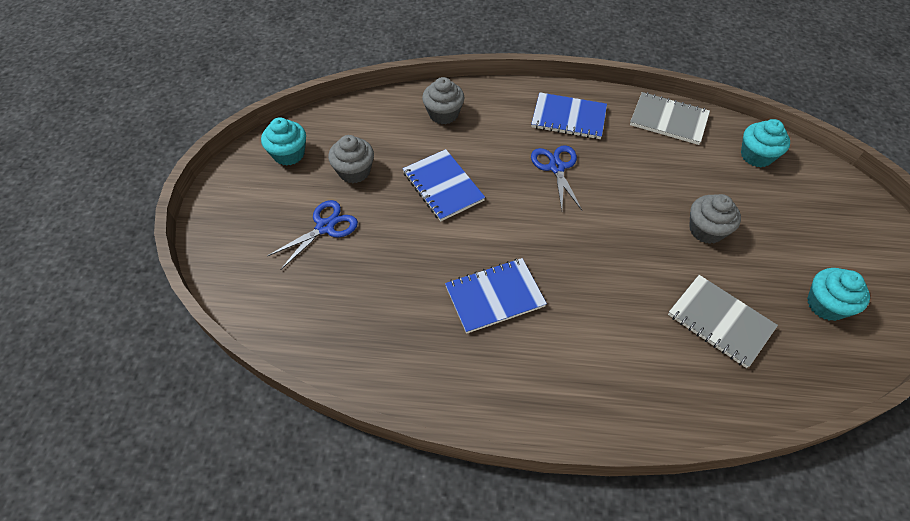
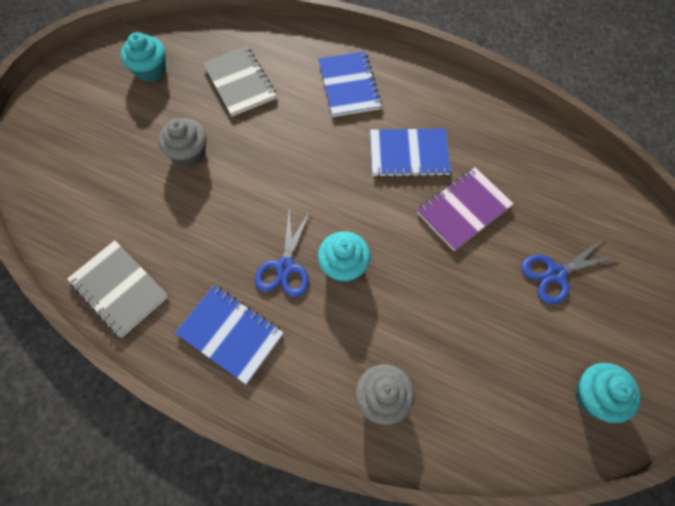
camera: 160 degrees left, 10 degrees up
(354, 171) = (515, 339): grey cupcake -> none
(421, 257) = (463, 209): none -> purple notebook
(443, 186) = (418, 283): blue notebook -> blue notebook (349, 85)
(756, 156) = (71, 211): turquoise cupcake -> turquoise cupcake (343, 266)

